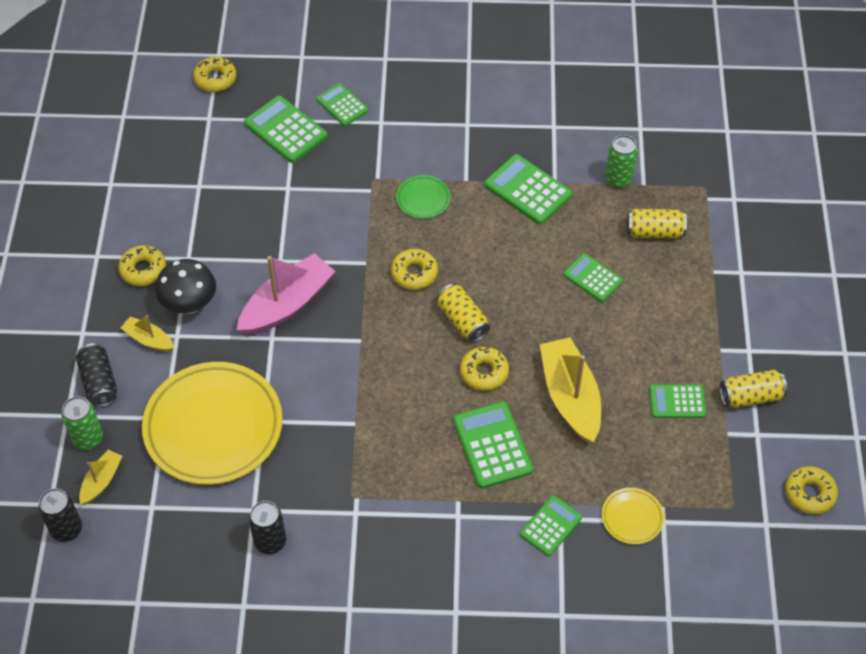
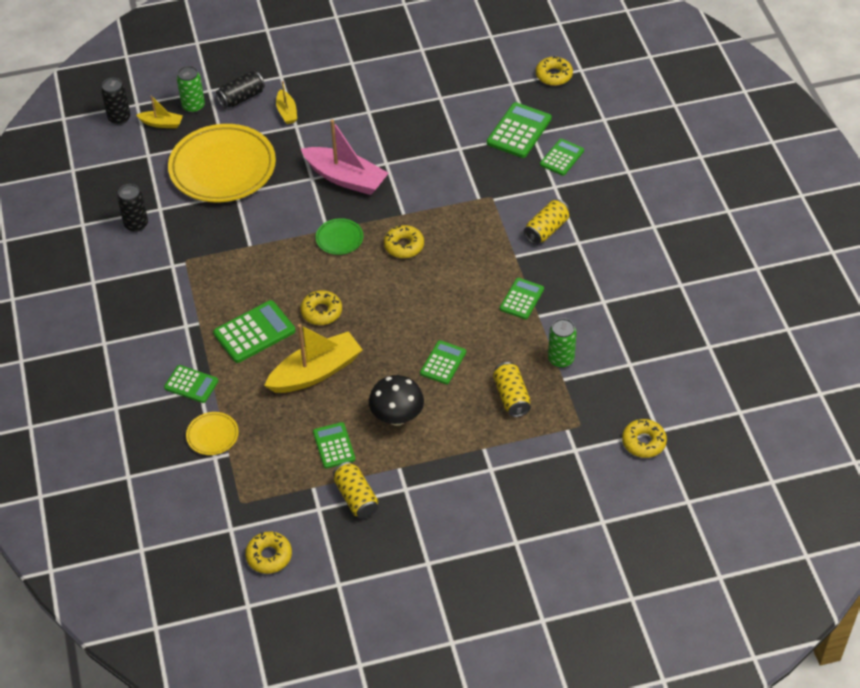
camera: 75 degrees right, 5 degrees down
(143, 270) = (348, 90): yellow donut -> yellow donut (643, 442)
(148, 339) = (287, 112): yellow boat -> yellow boat turned 150 degrees clockwise
(189, 304) = (326, 124): black mushroom -> black mushroom (397, 417)
(423, 199) = (483, 233): green plate -> green plate (339, 239)
(462, 320) = (368, 287): yellow can -> yellow can (546, 230)
(528, 190) = (522, 299): green calculator -> green calculator, size x0.65

